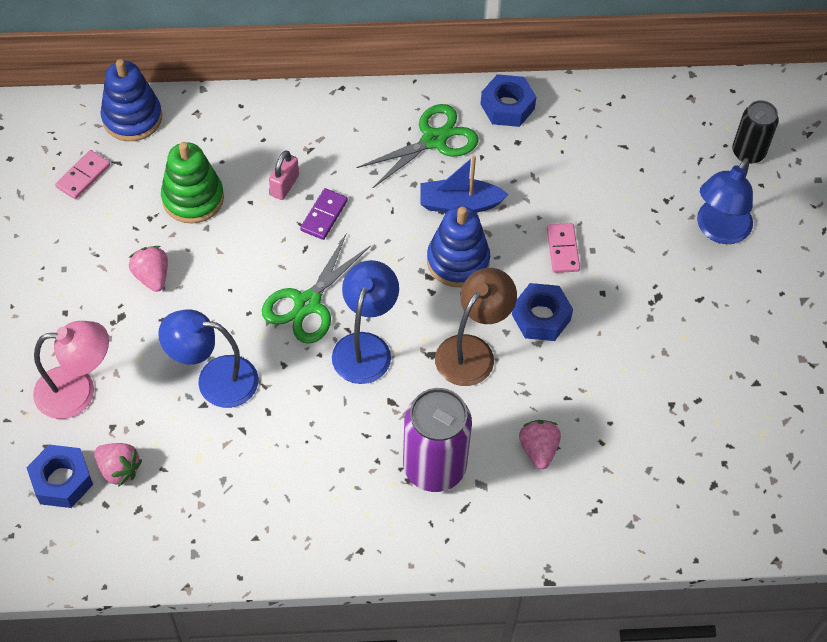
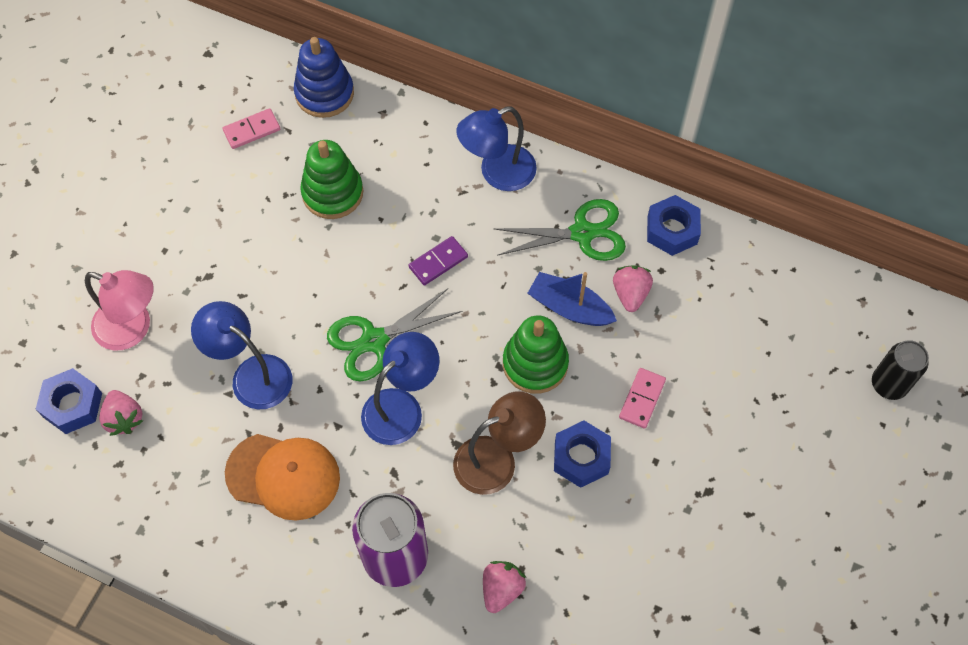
camera: 30 degrees right, 5 degrees up
(152, 276) = (255, 251): pink strawberry -> pink strawberry (630, 294)
(284, 185) = (420, 217): pink padlock -> none
(296, 449) = (283, 476): none -> orange cap
(458, 261) = (535, 364): blue stacking toy -> green stacking toy
(718, 230) = (810, 452): blue lamp -> blue lamp (497, 173)

